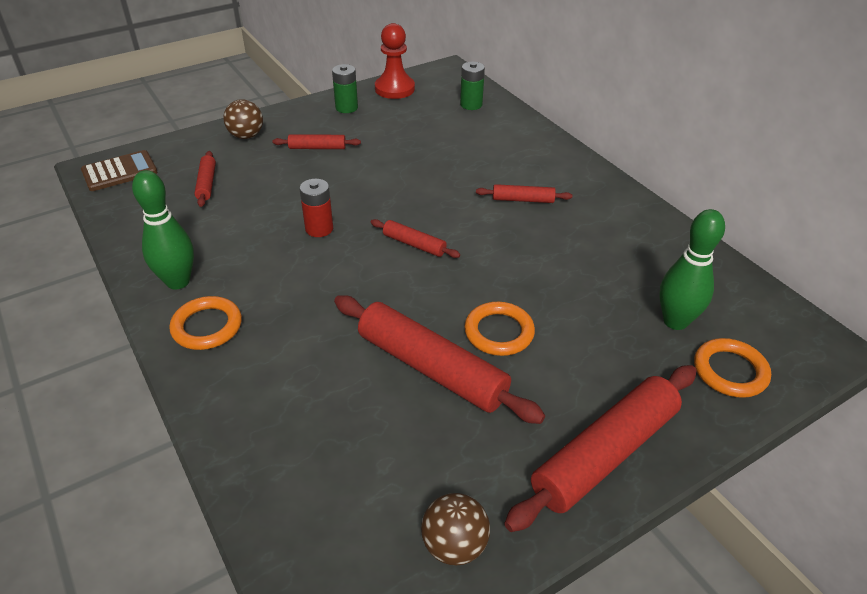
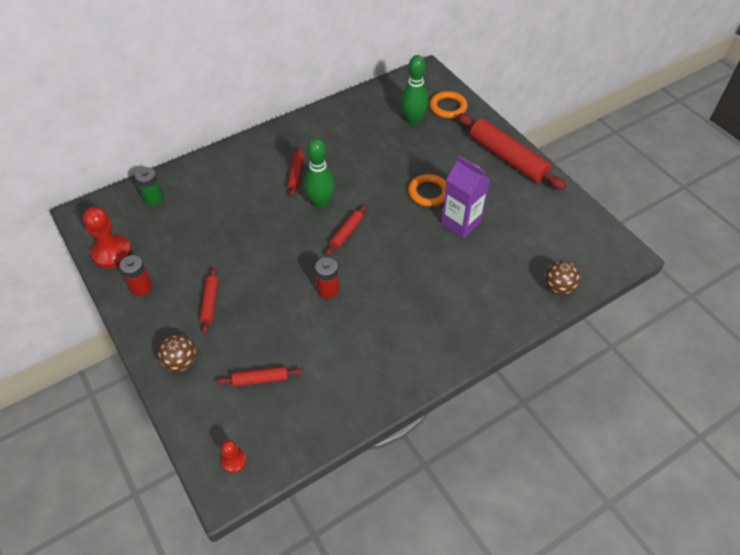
camera: 90 degrees left, 10 degrees up
(119, 172) = (234, 460): brown calculator -> red pawn
(178, 281) = (392, 371): green bowling pin -> green bowling pin (321, 203)
(207, 326) = (437, 342): orange ring -> none
(346, 108) = (141, 287): green battery -> red battery
(431, 368) = (461, 223): red rolling pin -> purple carton
(454, 545) = (569, 213): brown ball -> brown ball (558, 287)

